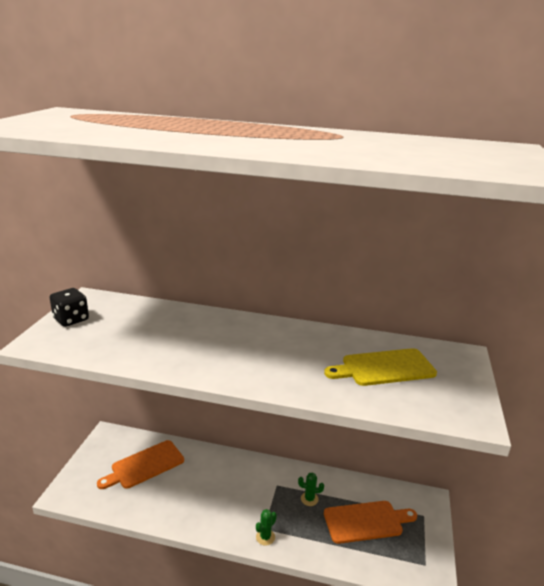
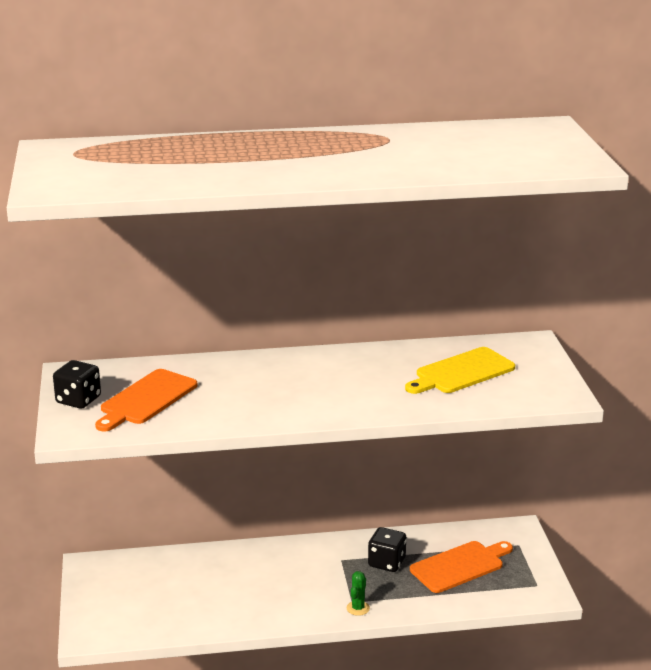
camera: 20 degrees left, 0 degrees up
(145, 465) = (166, 583): orange cutting board -> orange cutting board (146, 399)
(309, 499) = (386, 562): green cactus -> black dice

